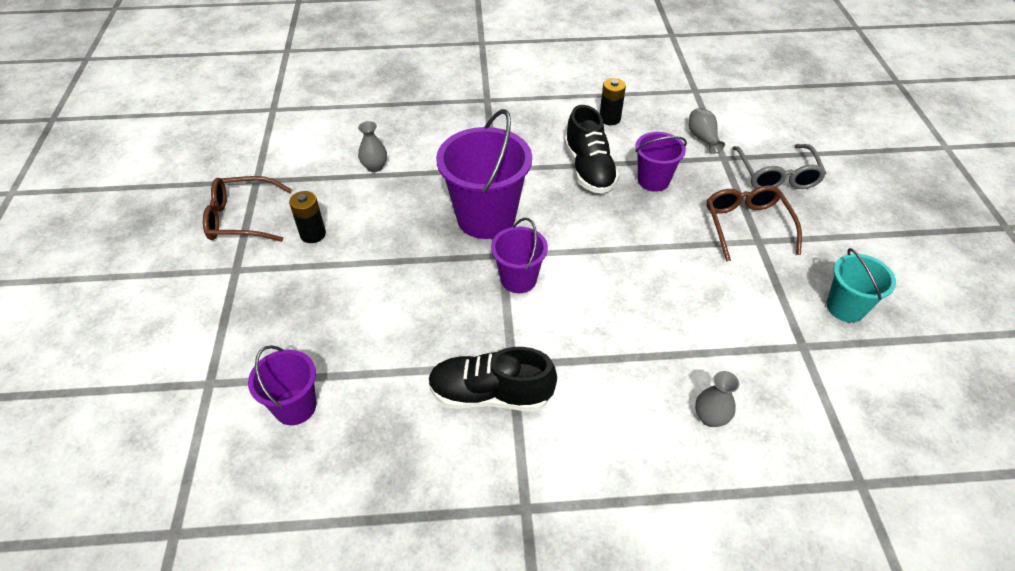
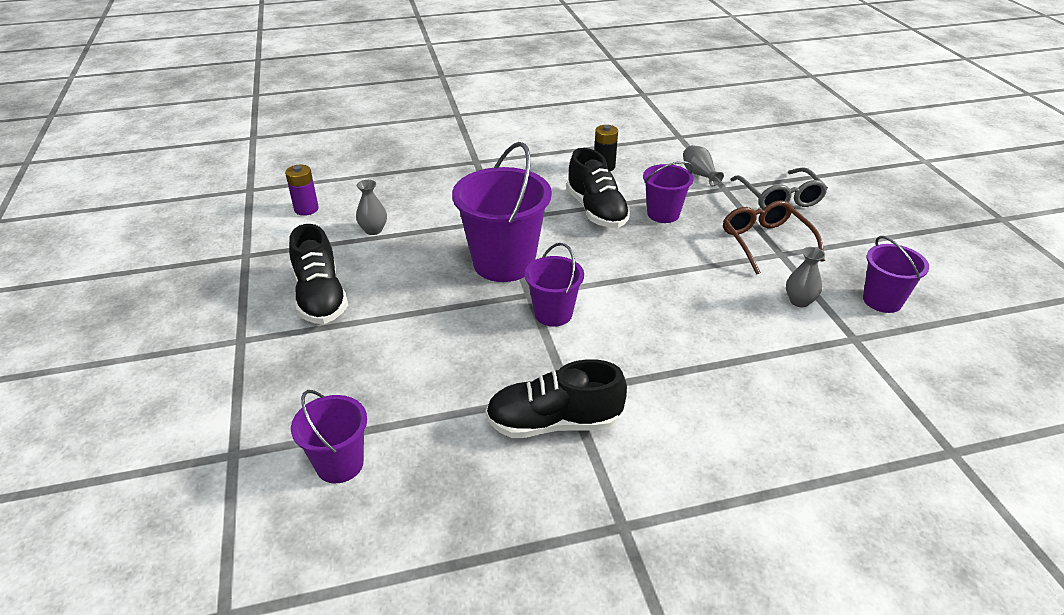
camera: 10 degrees left, 10 degrees down
(241, 218) = (237, 291): brown glasses -> none
(313, 234) = (320, 297): black battery -> black shoe
(319, 136) = (306, 209): none -> purple battery
(710, 417) = (786, 413): grey vase -> grey vase (799, 301)
(845, 307) = (882, 300): turquoise bucket -> purple bucket

